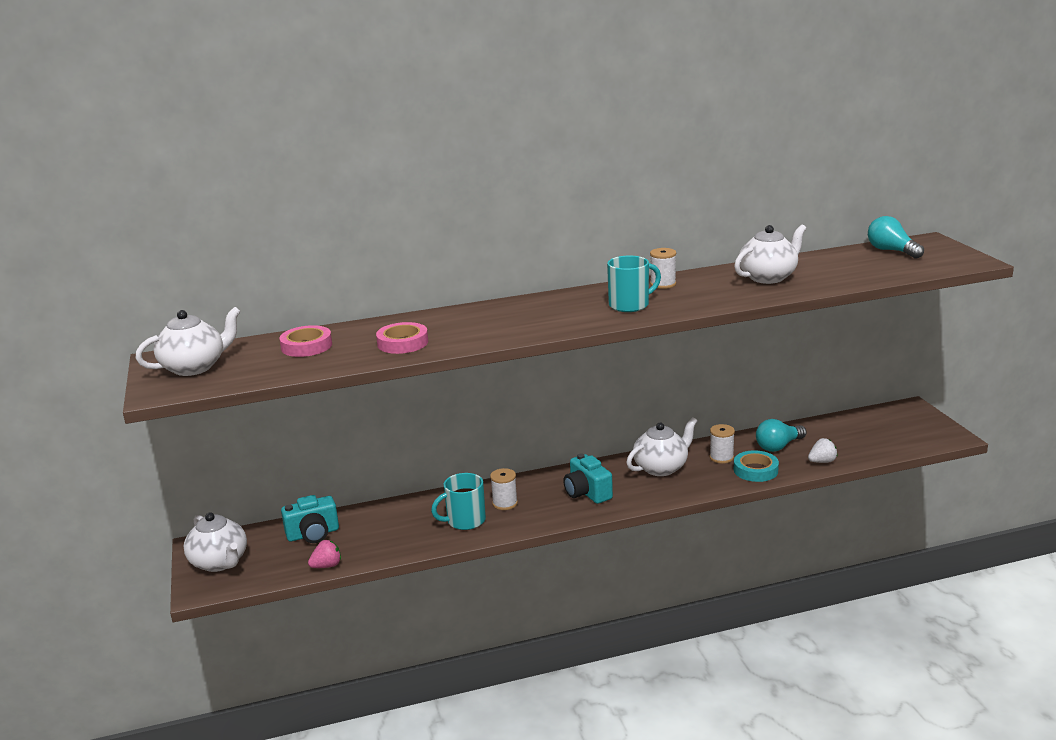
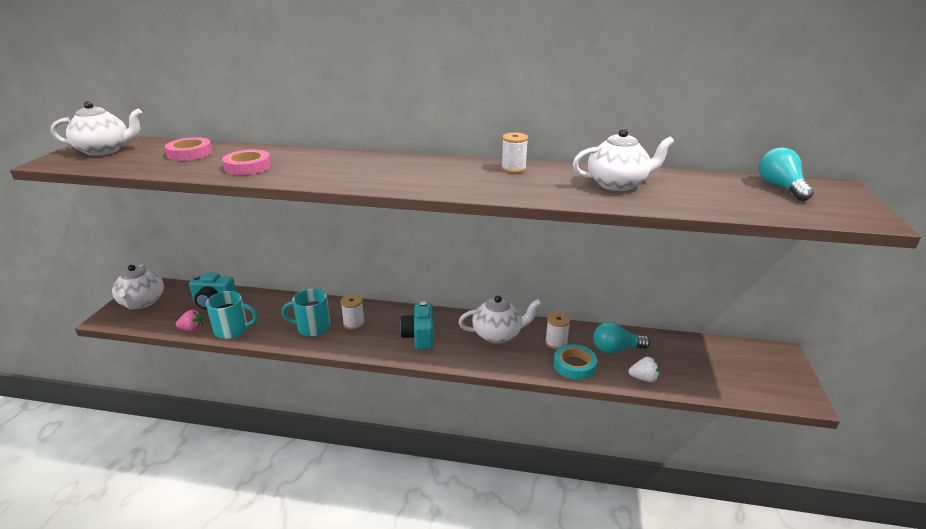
camera: 25 degrees right, 5 degrees up
(630, 305) = (458, 179): turquoise mug -> turquoise mug (232, 330)

